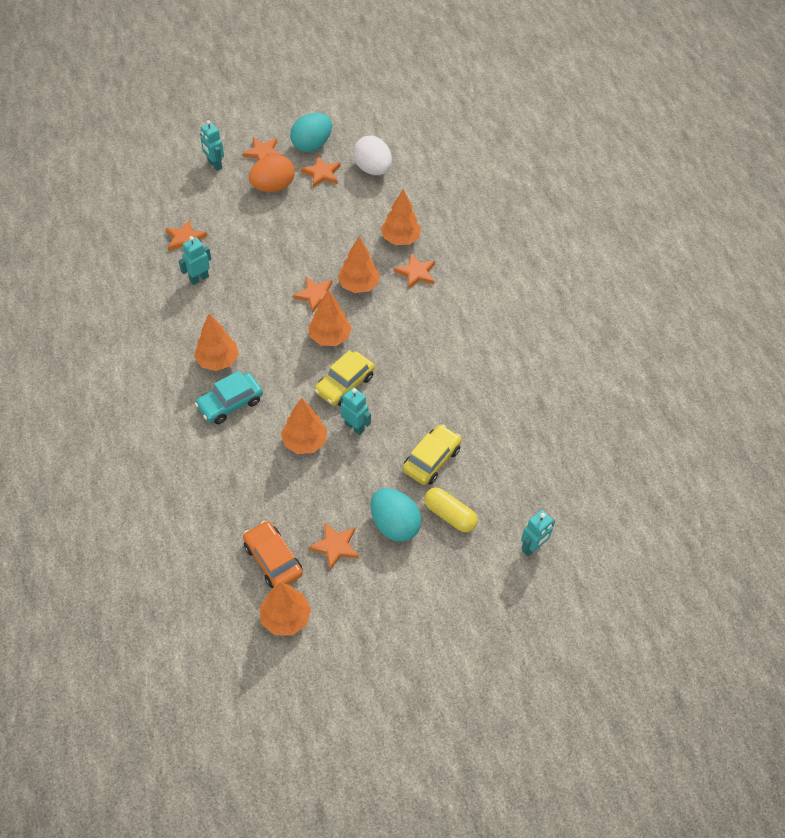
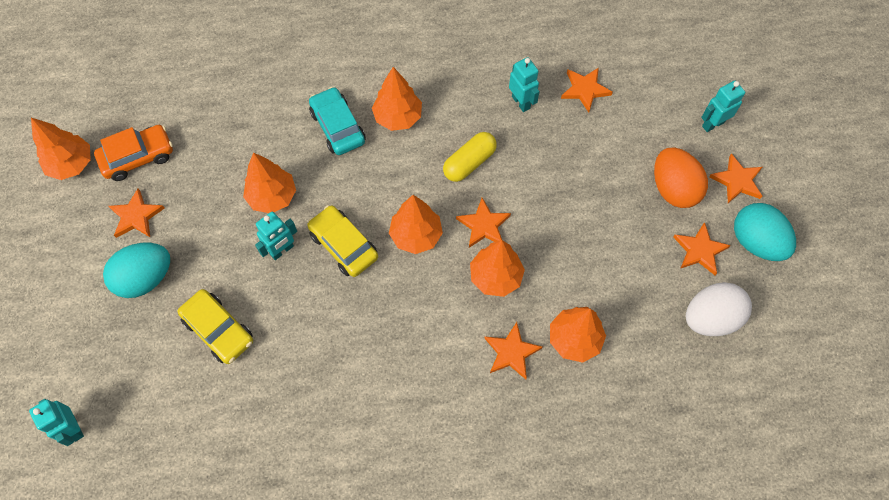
camera: 100 degrees right, 10 degrees up
(449, 515) = (141, 340): yellow capsule -> yellow capsule (469, 162)

